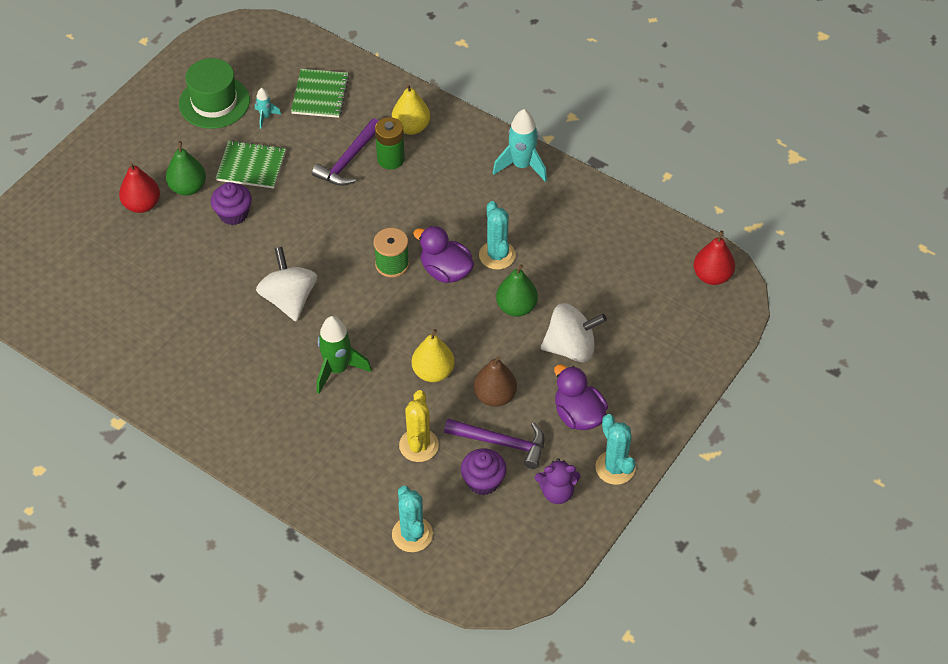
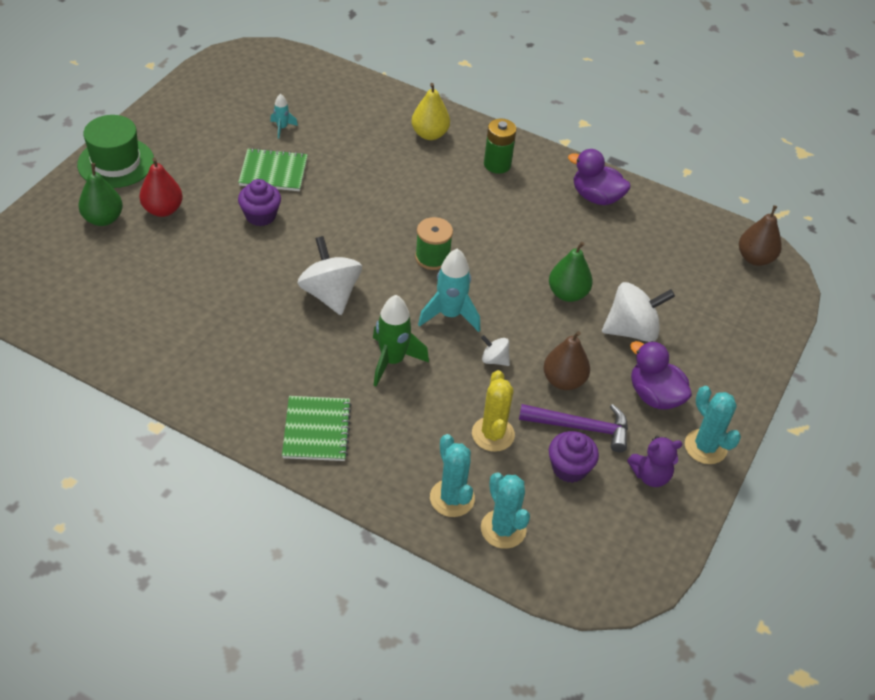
camera: 10 degrees left, 5 degrees down
(188, 187) = (210, 193): green pear -> green pear (103, 219)
(214, 102) = (228, 116): green hat -> green hat (116, 163)
(320, 95) = (334, 108): green notebook -> green notebook (317, 430)
(348, 160) = (372, 164): purple hammer -> none
(391, 159) = (414, 162): green battery -> green battery (497, 164)
(433, 372) = (494, 359): yellow pear -> white spinning top
(445, 271) = (488, 262): purple duck -> purple duck (596, 197)
(497, 255) = (538, 246): turquoise cactus -> turquoise cactus (452, 498)
(521, 166) = (545, 165): turquoise rocket -> turquoise rocket (450, 315)
(712, 276) = (755, 258): red pear -> brown pear

